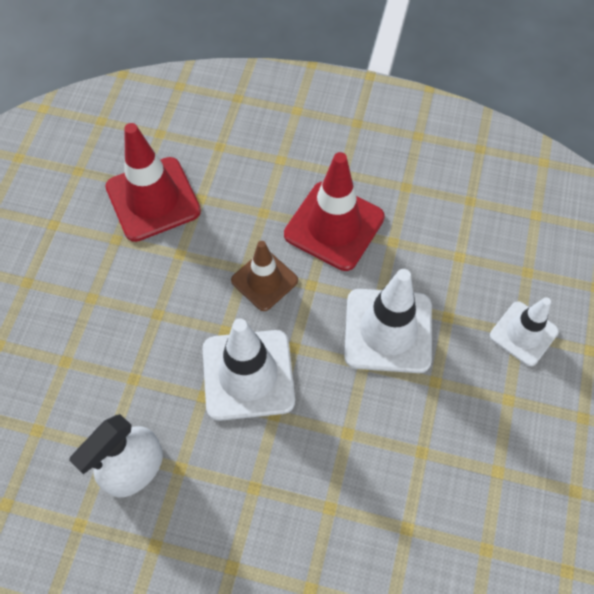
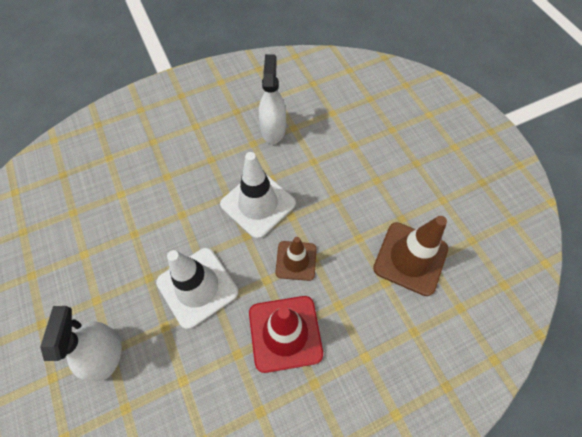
camera: 140 degrees right, 0 degrees up
(153, 199) = (410, 258): red traffic cone -> brown traffic cone
(523, 333) = (106, 353): white traffic cone -> white spray bottle

